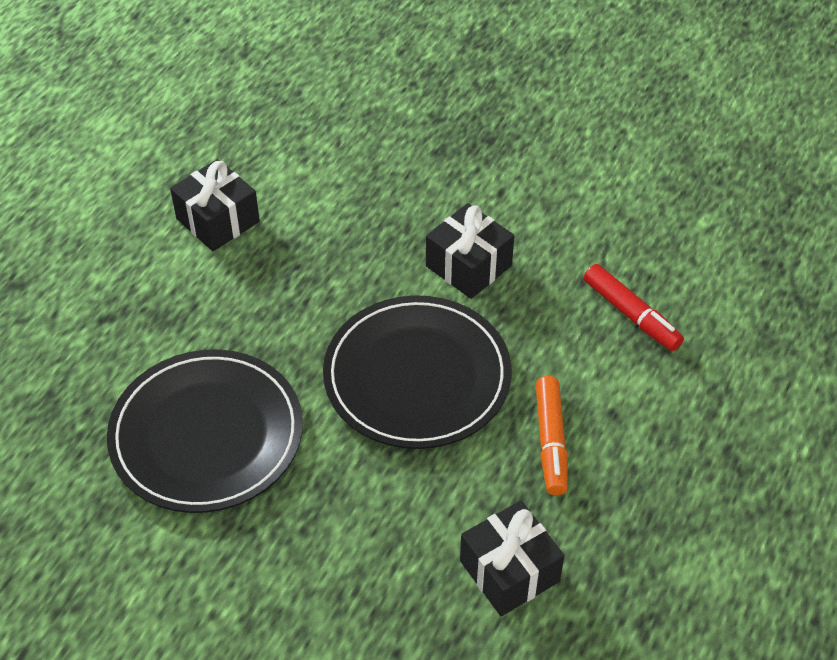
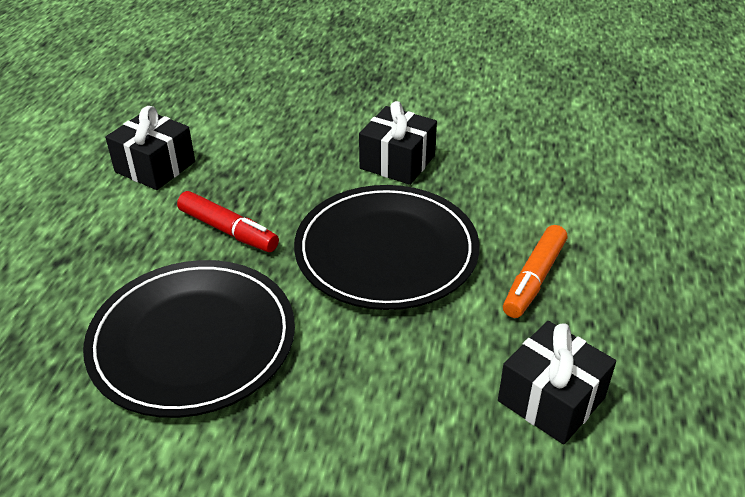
camera: 15 degrees left, 10 degrees down
(551, 441) = (534, 279): orange marker -> orange marker turned 45 degrees clockwise
(631, 314) = (553, 172): red marker -> red marker (228, 230)

